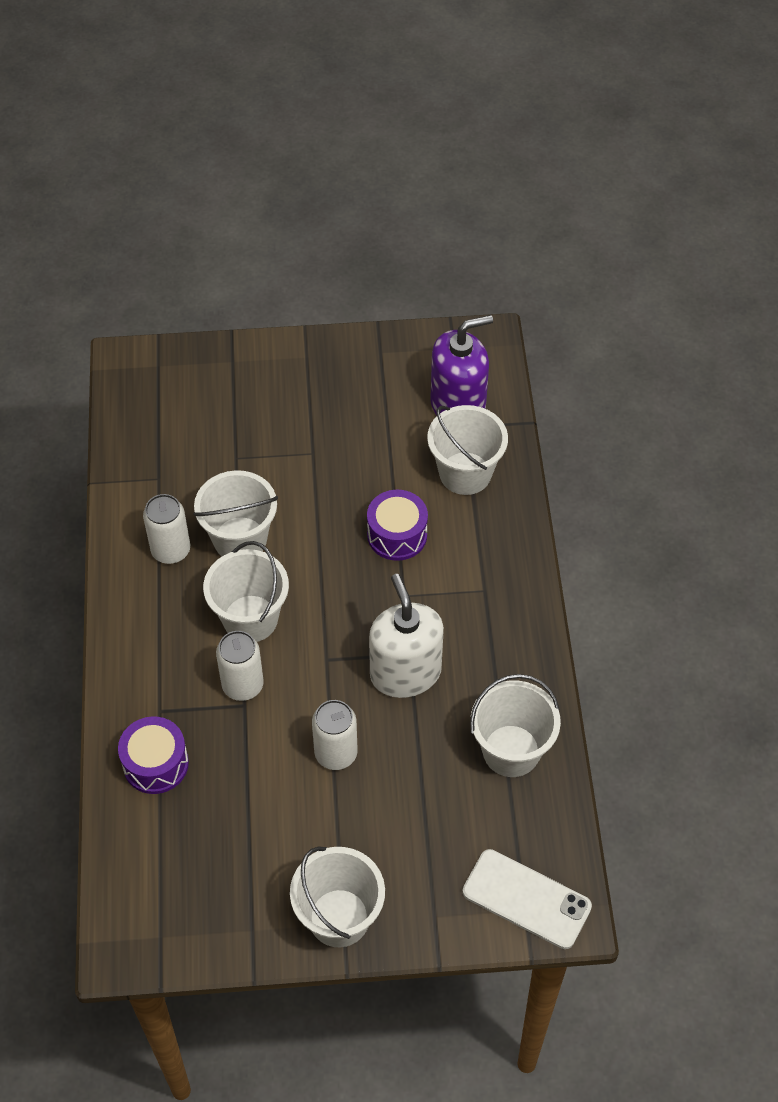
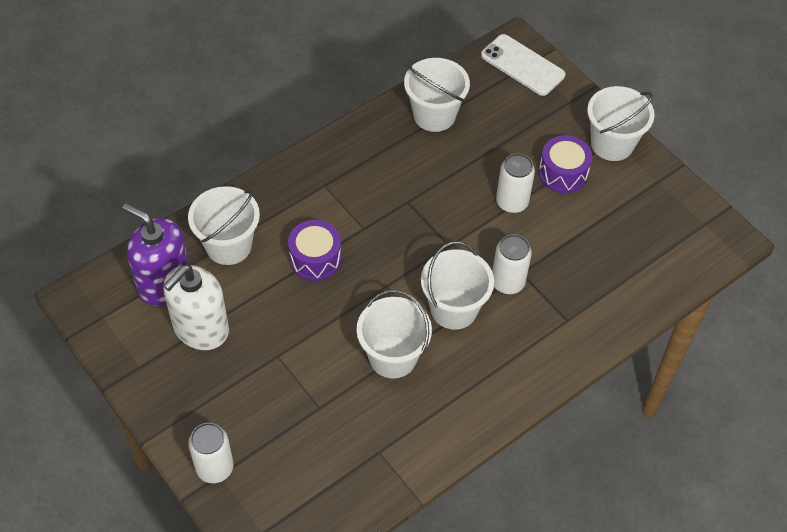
camera: 125 degrees left, 0 degrees up
(156, 764) = (604, 297): purple drum -> purple drum (563, 173)
(171, 550) = (437, 398): white can -> white can (214, 468)
(405, 673) = (423, 196): white soap dispenser -> white soap dispenser (200, 328)
(526, 899) = (522, 65): white phone -> white phone turned 45 degrees counterclockwise

